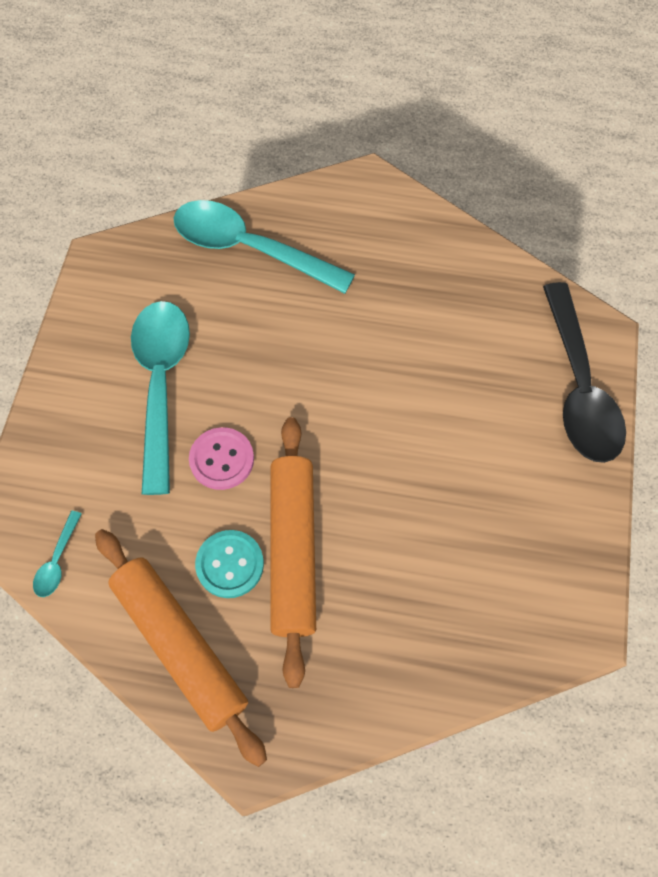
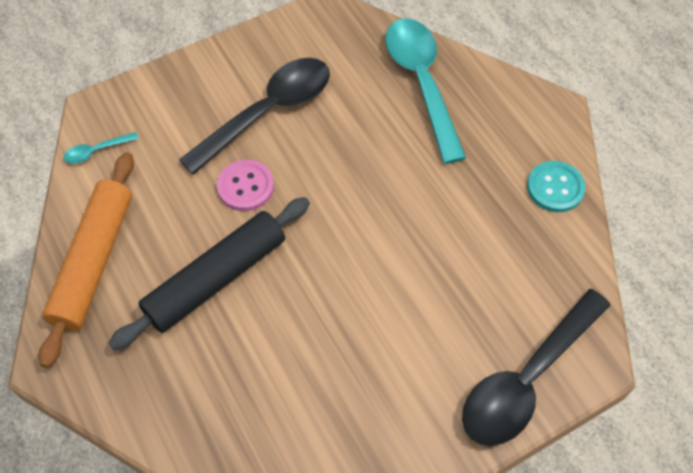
camera: 50 degrees right, 5 degrees down
(161, 384) = (268, 111): turquoise spoon -> black spoon
(230, 564) = (174, 248): turquoise button -> turquoise button (555, 188)
(293, 551) = (216, 278): orange rolling pin -> black rolling pin

